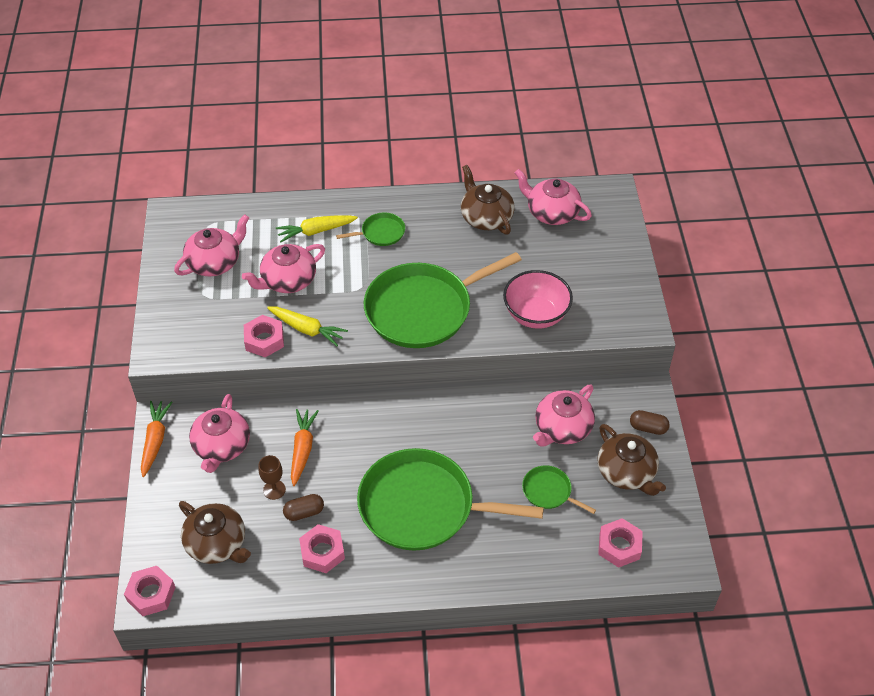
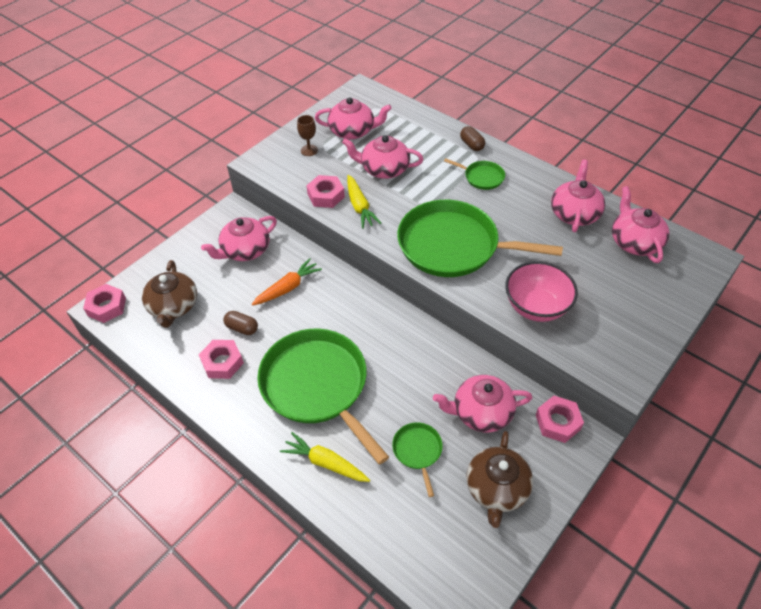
camera: 45 degrees right, 0 degrees up
(155, 441) = (215, 220): orange carrot -> none
(274, 490) = (242, 300): brown goblet -> brown goblet (309, 150)
(316, 231) = (438, 150): yellow carrot -> yellow carrot (325, 463)
(486, 217) = (574, 213): brown teapot -> pink teapot
(619, 546) = (425, 542): pink nut -> pink nut (557, 422)
(648, 428) = (554, 468): brown capsule -> brown capsule (471, 145)

